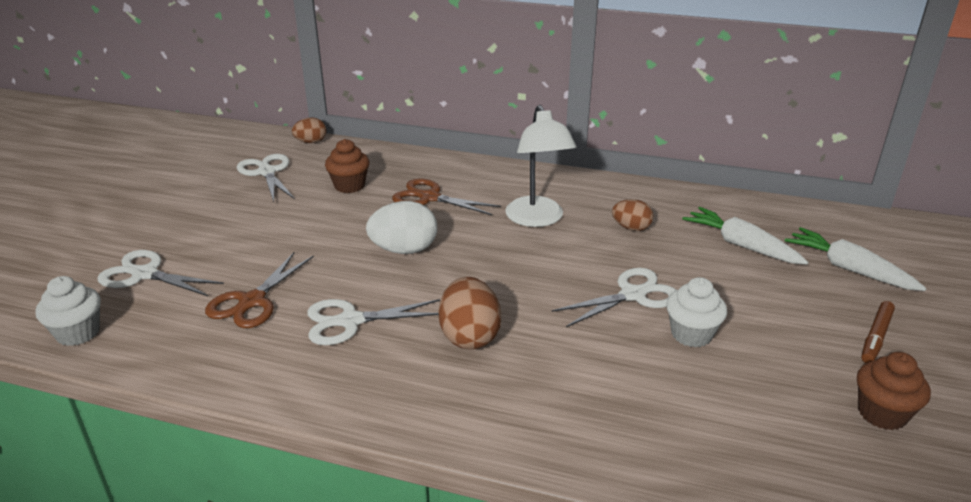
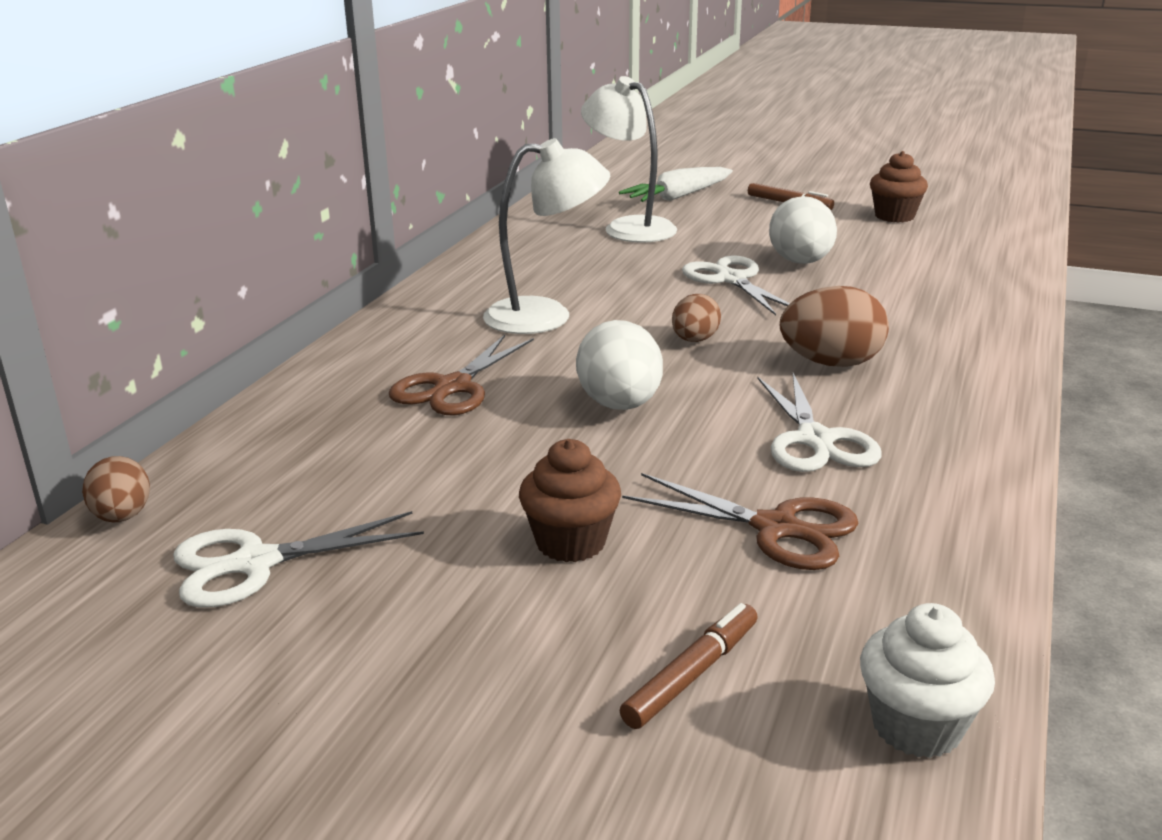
camera: 85 degrees left, 5 degrees down
(144, 274) = (692, 675): white scissors -> brown marker
(349, 186) = (374, 459): brown cupcake -> brown cupcake (570, 542)
(631, 228) = (581, 269): brown egg -> brown egg (694, 340)
(691, 334) = (800, 262): white cupcake -> white egg
(741, 245) = (629, 227): white carrot -> white lamp

